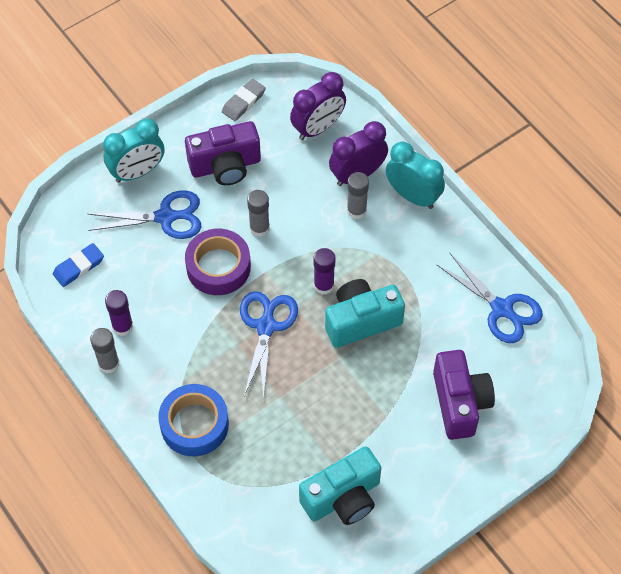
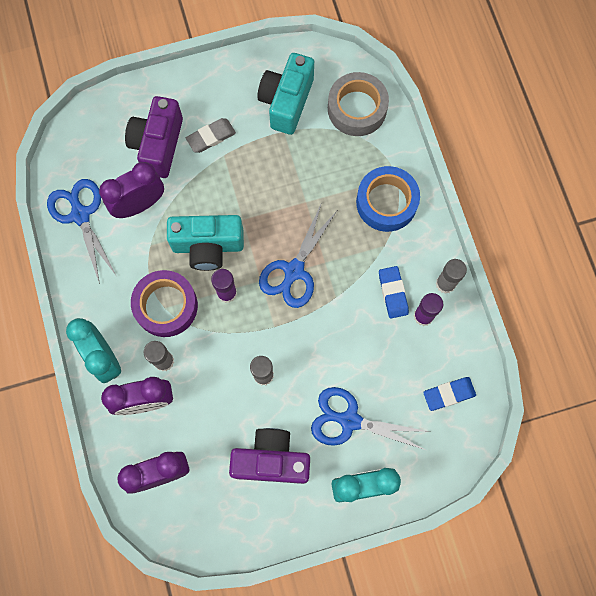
camera: 160 degrees left, 15 degrees up
(159, 338) = (393, 293): none -> blue eraser
(218, 267) = (316, 347): purple tape -> purple tape (166, 306)
(243, 102) = (225, 536): grey eraser -> grey eraser (211, 137)
(261, 517) = (357, 109): none -> grey tape
(343, 498) = (286, 102): turquoise camera -> turquoise camera turned 60 degrees counterclockwise
(448, 337) = (139, 205): none -> purple clock

